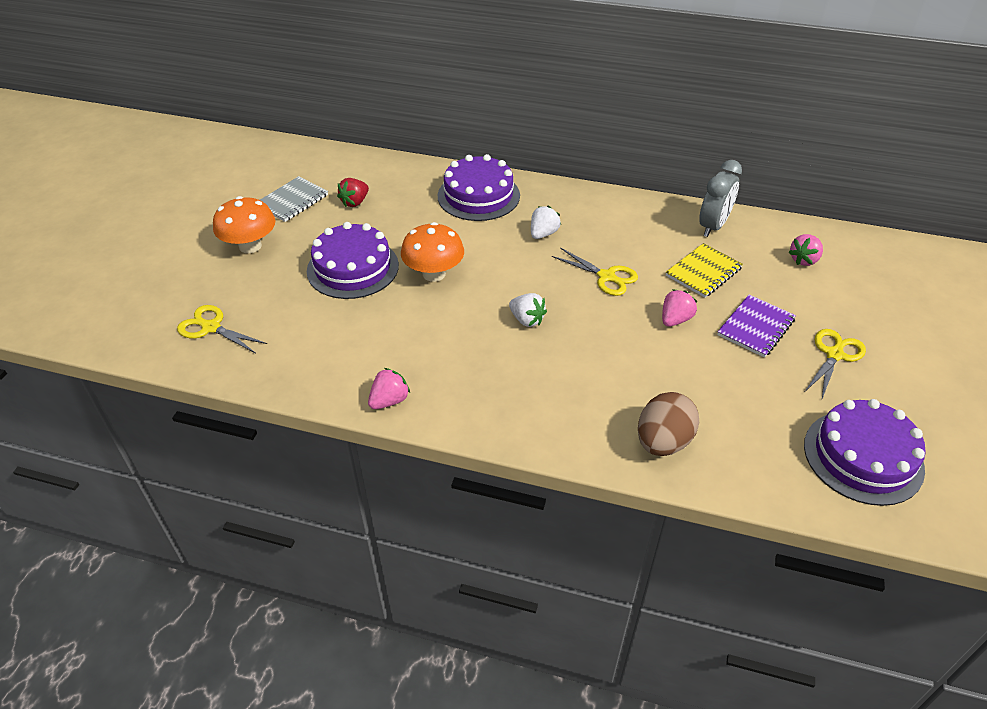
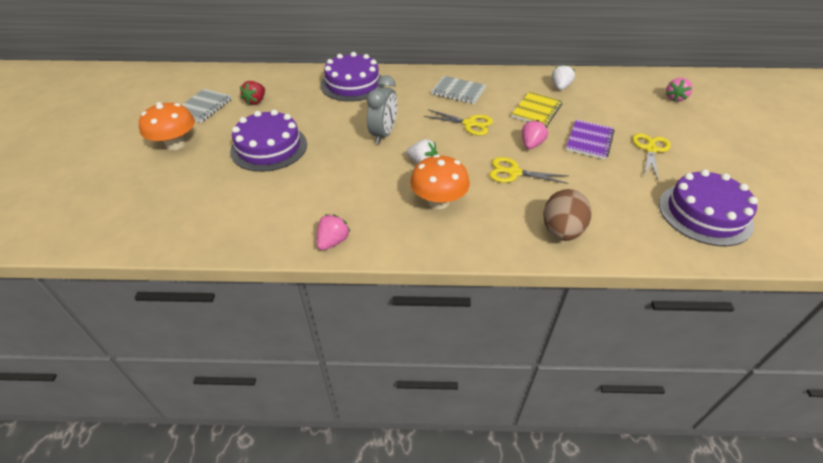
camera: 15 degrees left, 0 degrees up
(211, 327) = (156, 212): yellow scissors -> yellow scissors (514, 172)
(434, 274) = (337, 141): orange mushroom -> orange mushroom (438, 201)
(543, 234) = (411, 102): white strawberry -> white strawberry (560, 87)
(610, 227) = (458, 91): none -> grey notebook
(713, 226) = (529, 81): grey clock -> grey clock (383, 134)
(804, 260) = (600, 93): pink strawberry -> pink strawberry (675, 98)

